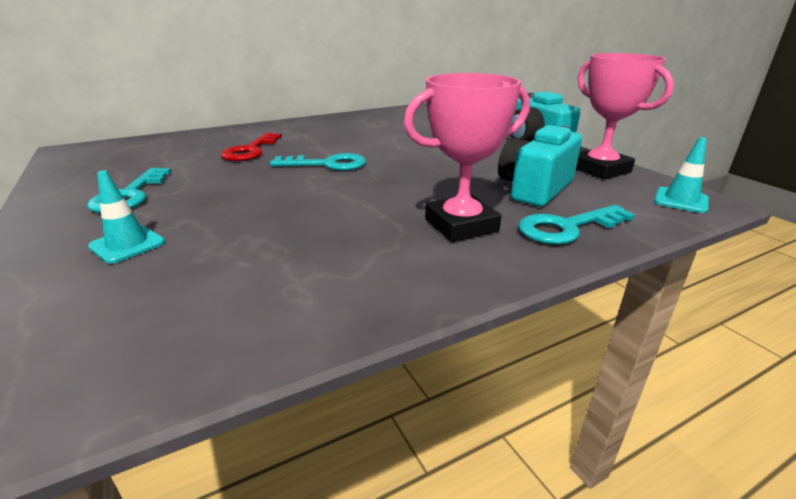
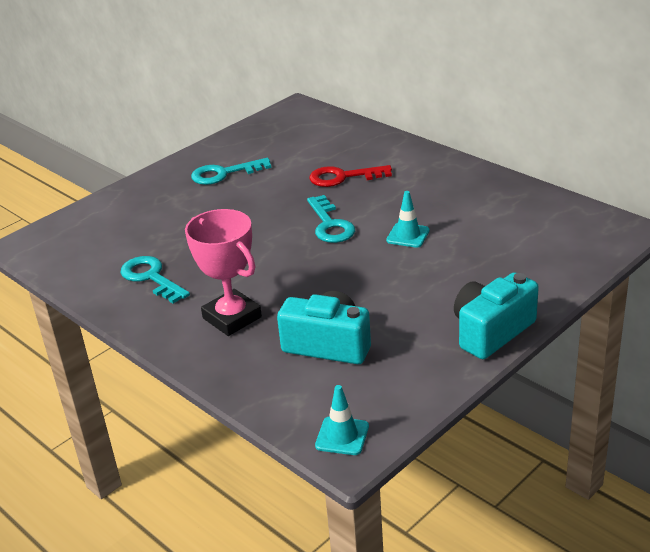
camera: 75 degrees right, 5 degrees up
(127, 244) = (158, 207): turquoise traffic cone -> turquoise traffic cone (408, 235)
(567, 228) = (248, 368): turquoise key -> turquoise key (151, 278)
(600, 170) = (411, 384): pink trophy -> none

